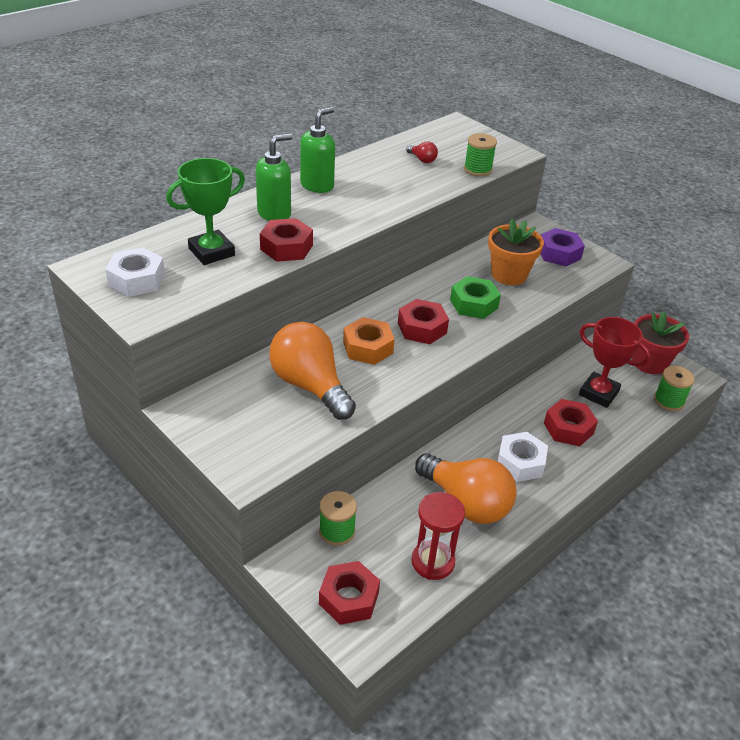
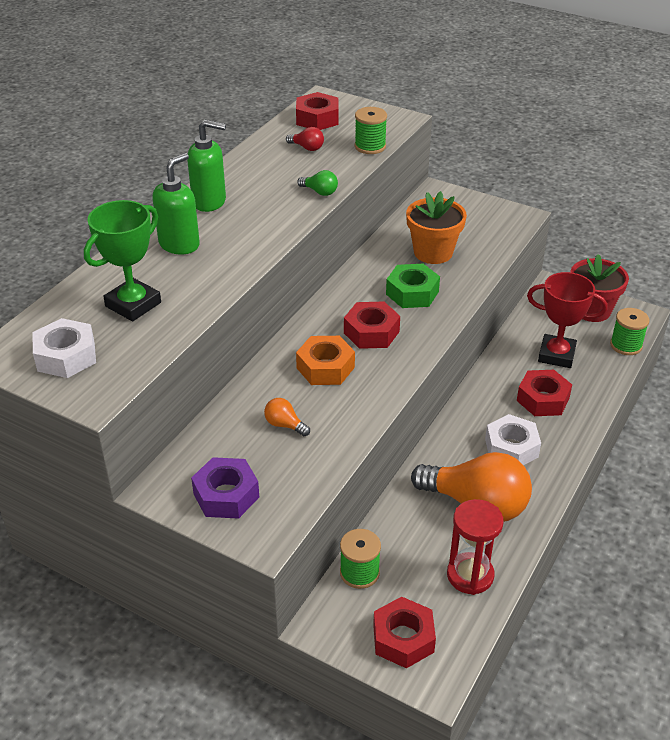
camera: 15 degrees left, 0 degrees up
(286, 247) = (213, 279): red nut -> red nut (317, 119)
(310, 386) = (285, 425): orange light bulb -> orange light bulb, size x0.41
(317, 185) = (209, 202): green soap dispenser -> green soap dispenser turned 75 degrees clockwise
(414, 197) = (320, 192): none -> green light bulb
(559, 253) = (472, 217): purple nut -> purple nut (226, 495)

